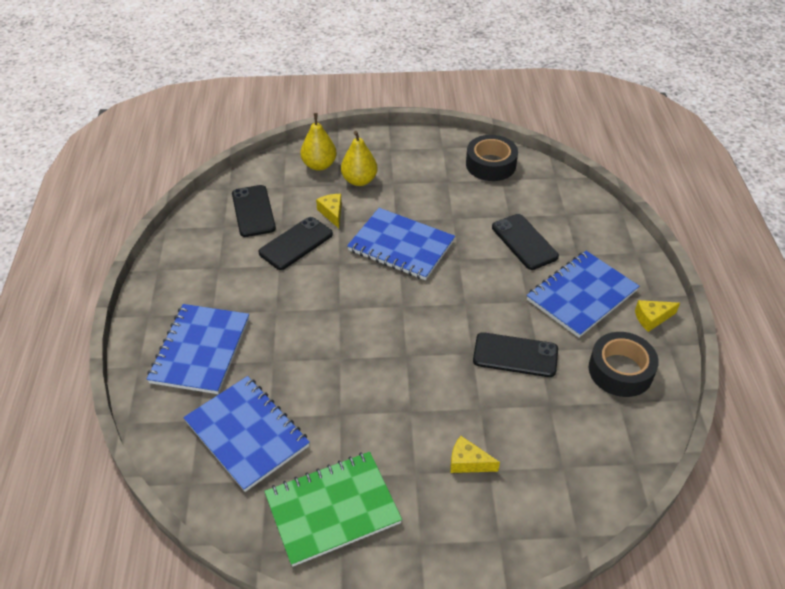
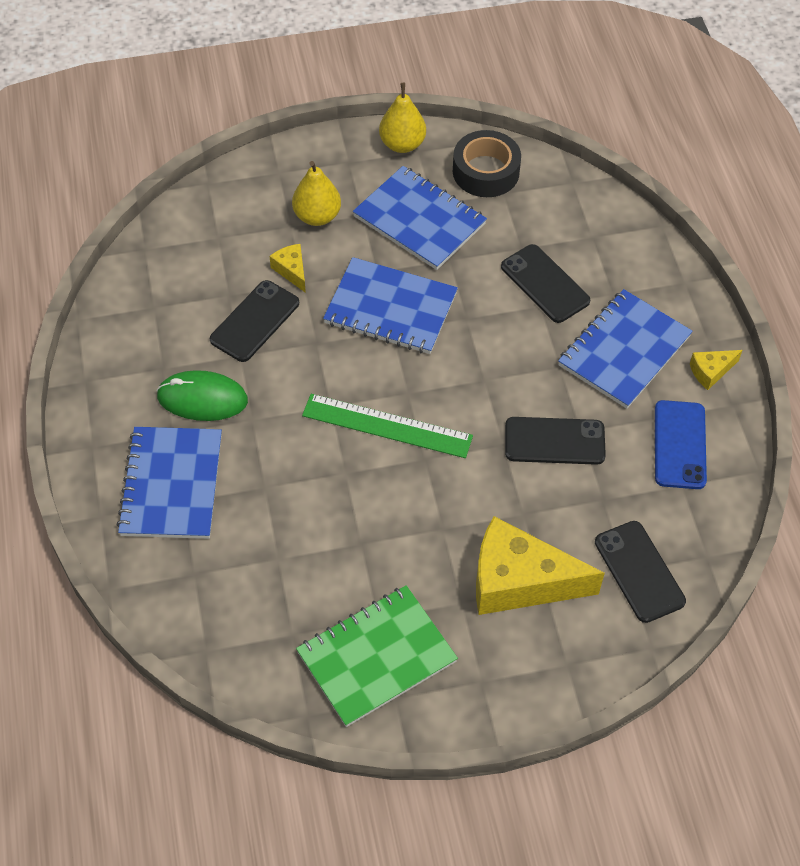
camera: 10 degrees left, 10 degrees up
(242, 291) = (202, 398): none -> green mouse
(247, 434) = (257, 583): blue notebook -> blue notebook (419, 220)
(253, 211) = (187, 280): black phone -> black phone (639, 571)
(319, 165) = (258, 198): yellow pear -> yellow pear (402, 144)
(381, 327) = (387, 425): none -> green ruler
(468, 462) = (519, 581): yellow cheese -> yellow cheese, size x2.24
(620, 370) = (679, 445): black tape -> blue phone

